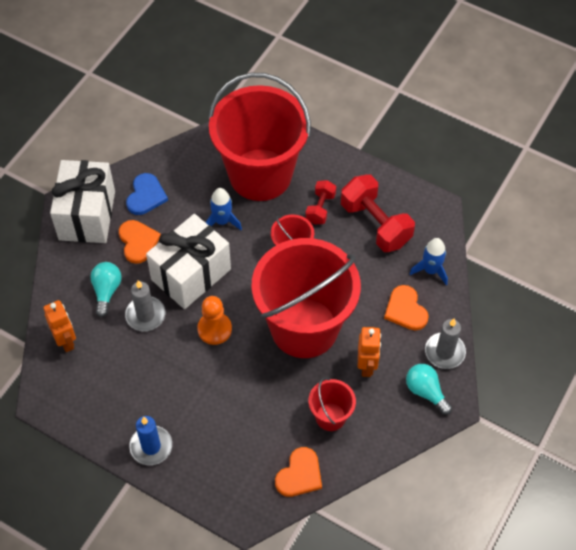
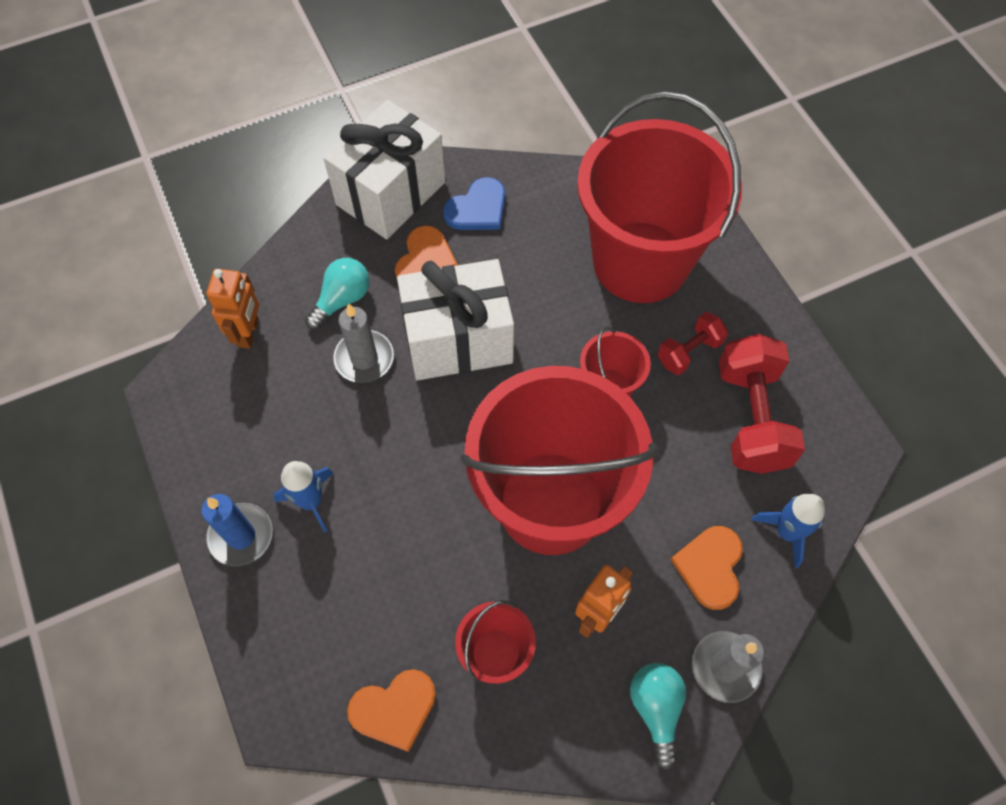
camera: 35 degrees right, 5 degrees up
(214, 329) = (434, 430): orange pawn -> none
(222, 221) = (547, 294): blue rocket -> blue rocket (311, 501)

